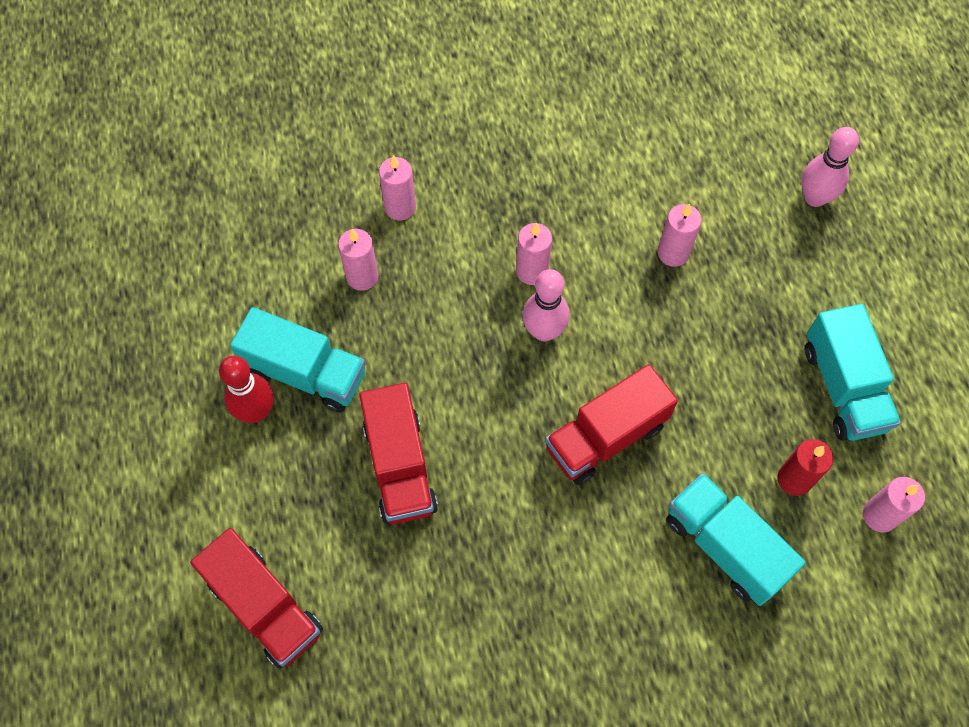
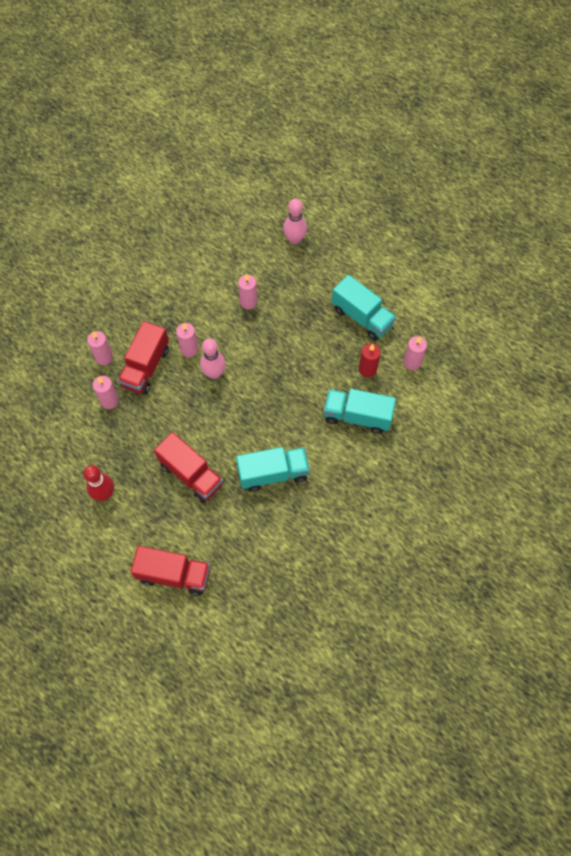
camera: 35 degrees left, 0 degrees up
(305, 373) = (115, 462): turquoise truck -> turquoise truck (273, 473)
(606, 437) = (275, 402): red truck -> red truck (146, 367)

